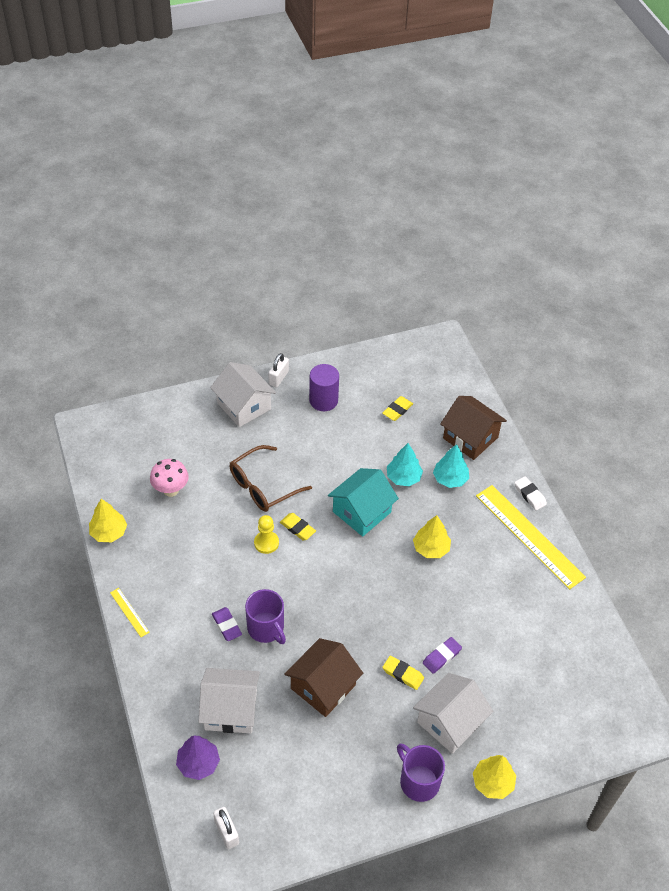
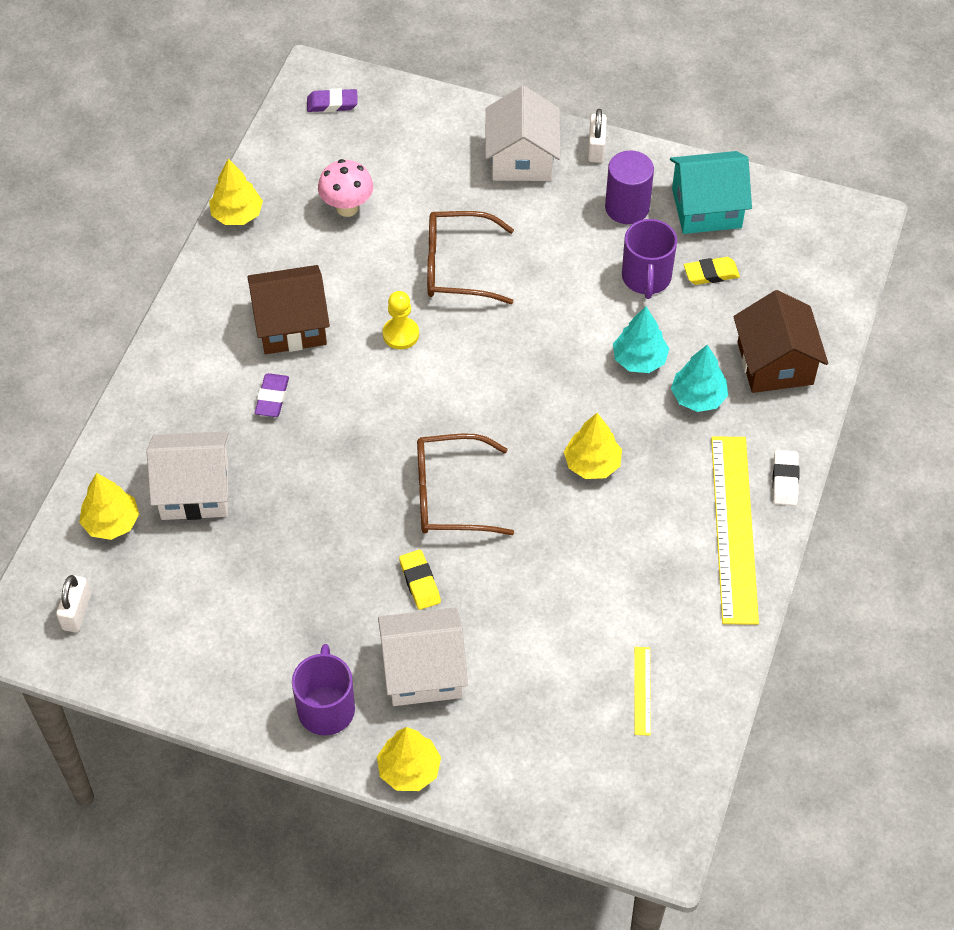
camera: 40 degrees right, 5 degrees up
(129, 612) = (182, 316): yellow ruler -> yellow ruler (642, 690)
(198, 763) = (111, 522): purple tree -> yellow tree
(231, 709) = (195, 490): white house -> white house turned 45 degrees counterclockwise
(266, 628) = (313, 429): purple mug -> purple mug (646, 278)
(278, 378) = (596, 148): white padlock -> white padlock turned 60 degrees counterclockwise
(297, 528) = (452, 340): yellow eraser -> none
(323, 687) = (316, 534): brown house -> brown house (291, 325)
(361, 512) = (547, 368): turquoise house -> turquoise house (706, 208)
(374, 615) = (449, 495): none -> brown glasses
(442, 656) = (484, 594): purple eraser -> purple eraser (332, 104)

